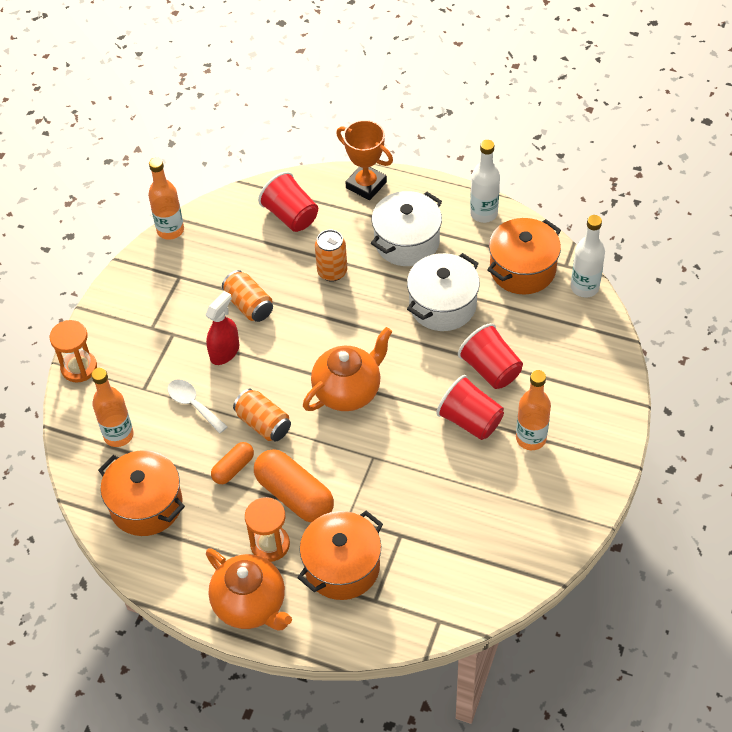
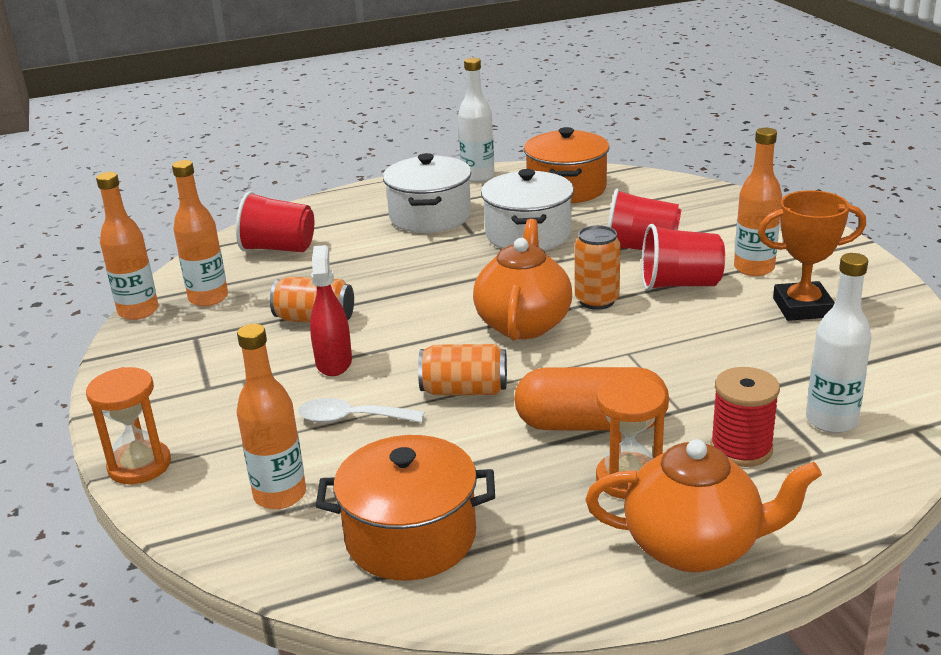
camera: 40 degrees left, 25 degrees down
(213, 243) = (208, 298): none -> orange bottle
(233, 468) = (481, 442): orange capsule -> none
(332, 272) = (380, 261): orange can -> orange can (597, 301)
(342, 567) = (741, 449): orange pot -> red spool
(366, 185) = (335, 204): orange trophy -> orange trophy (802, 307)
(584, 287) = (637, 176): white bottle -> white bottle (831, 420)

